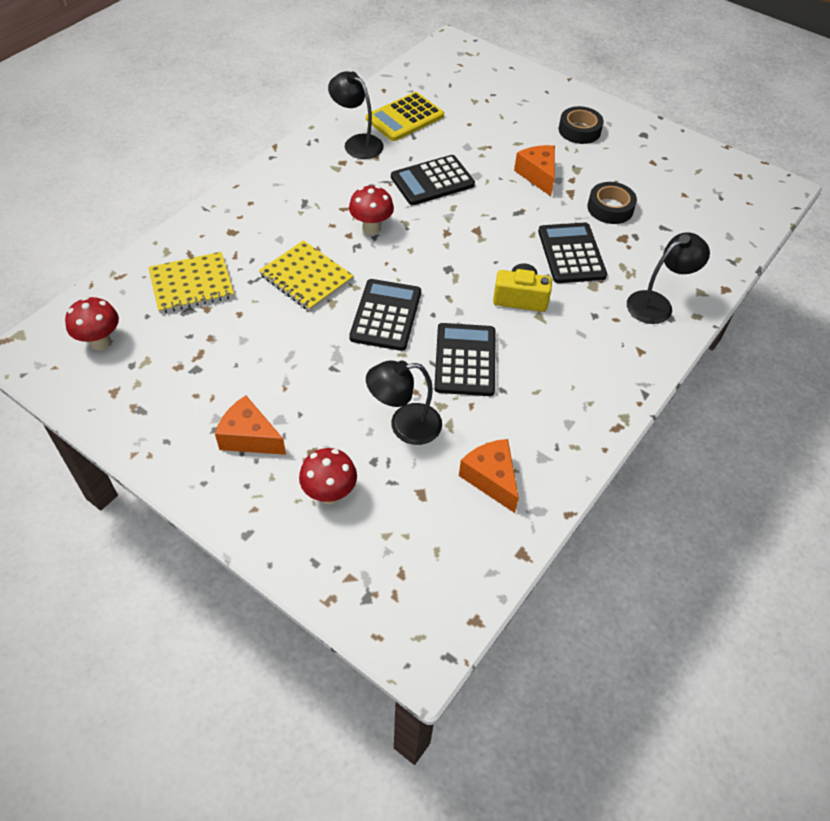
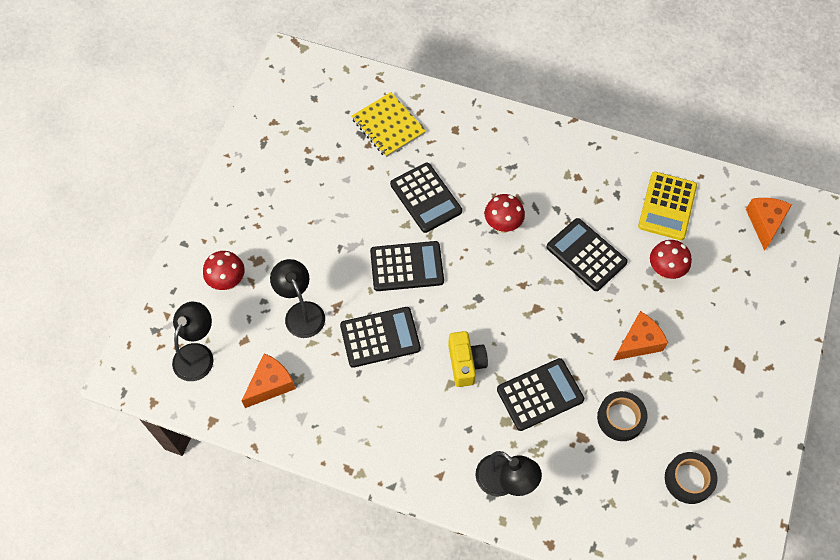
camera: 75 degrees right, 10 degrees up
(100, 342) = (313, 95): red mushroom -> red mushroom (664, 271)
(249, 437) = (260, 216): orange cheese -> orange cheese (765, 223)
(306, 277) = (426, 198): yellow notebook -> black calculator
(357, 143) = (609, 180): black lamp -> black lamp (197, 354)
(405, 117) = (667, 206): yellow calculator -> yellow calculator turned 105 degrees counterclockwise
(579, 130) = (731, 367): black tape -> black tape (688, 479)

